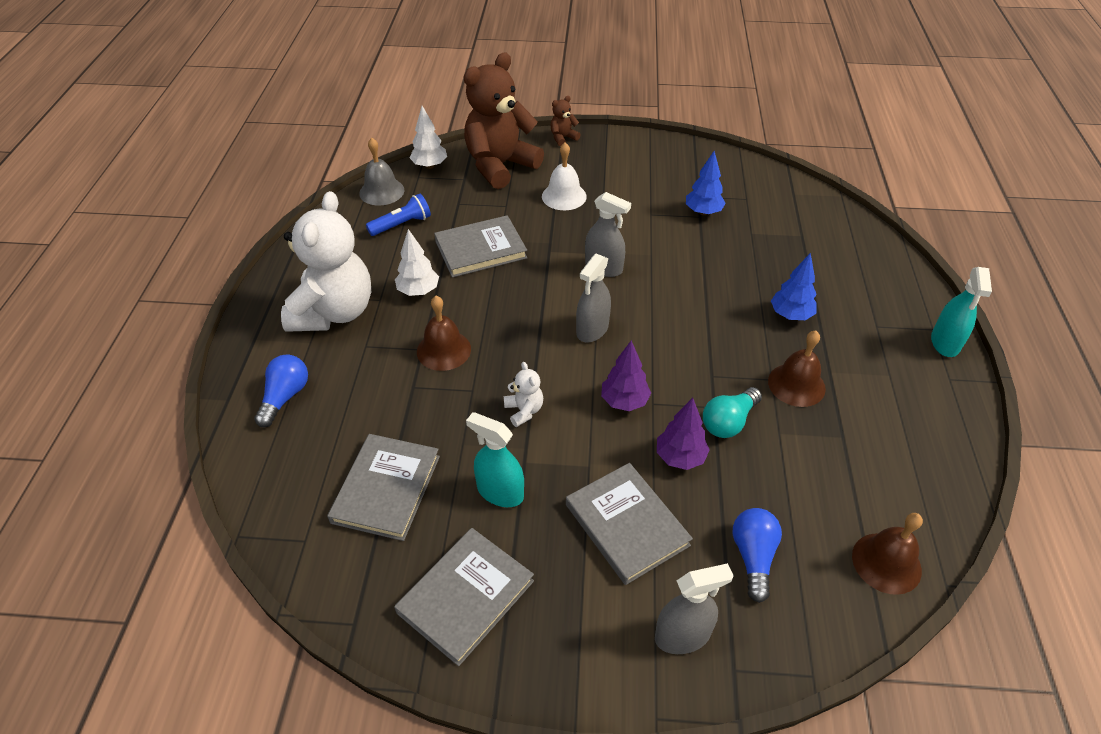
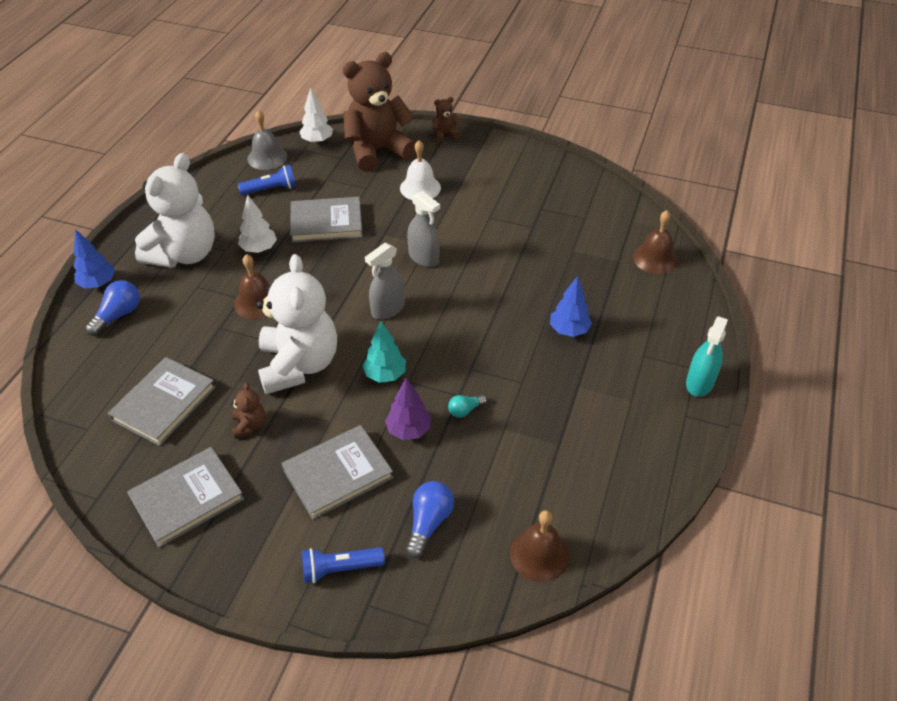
camera: 15 degrees right, 0 degrees up
(500, 492) = (250, 425): turquoise spray bottle -> brown teddy bear
(524, 411) = (299, 365): white teddy bear -> white teddy bear, size x2.46
(624, 401) = (385, 375): purple tree -> turquoise tree
(626, 525) = (338, 474): grey book -> grey book turned 75 degrees clockwise
(682, 635) = (340, 568): grey spray bottle -> blue flashlight
(703, 212) = (538, 223): blue tree -> blue tree (98, 284)
(728, 422) = (465, 410): turquoise light bulb -> turquoise light bulb, size x0.60
(796, 384) = (541, 391): brown bell -> brown bell (655, 258)

